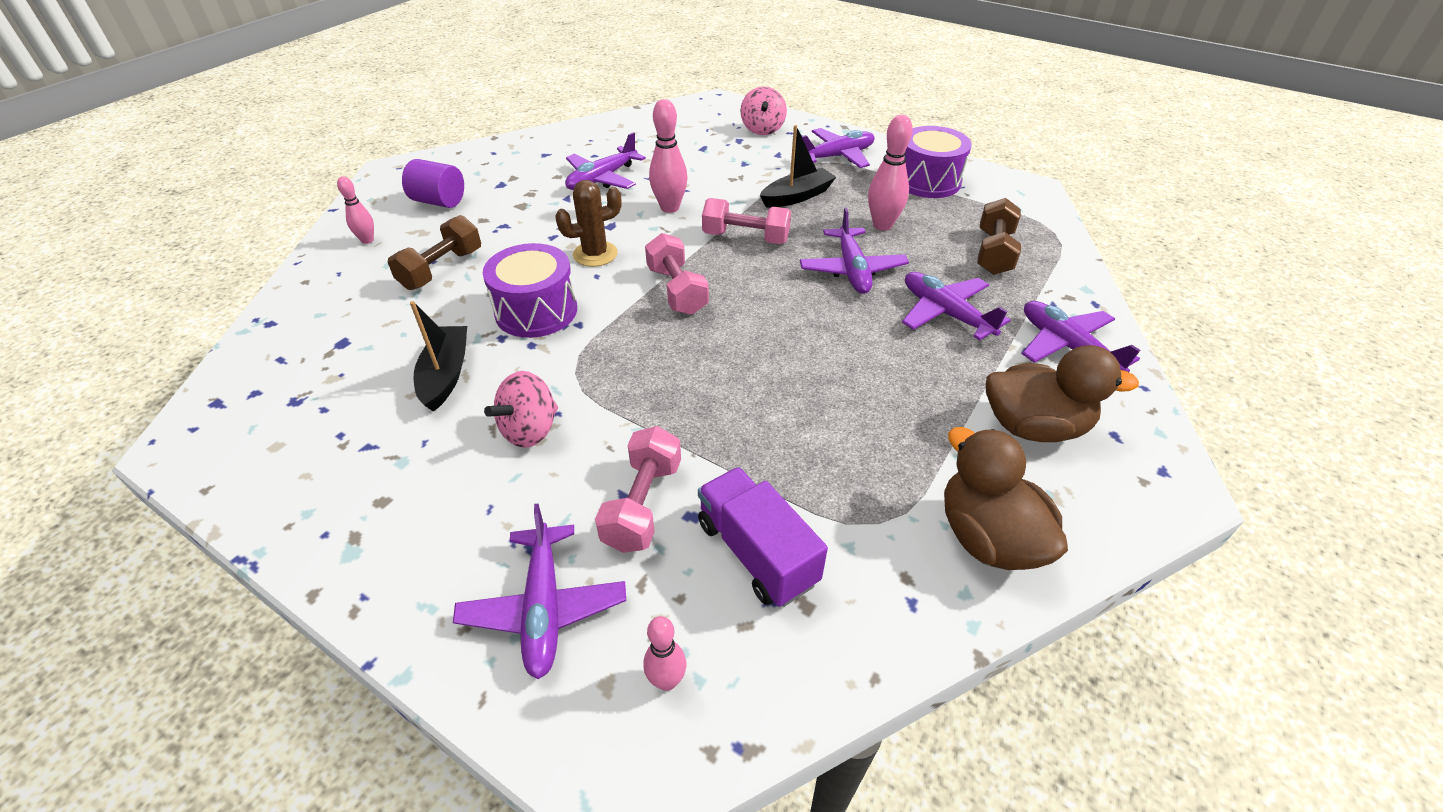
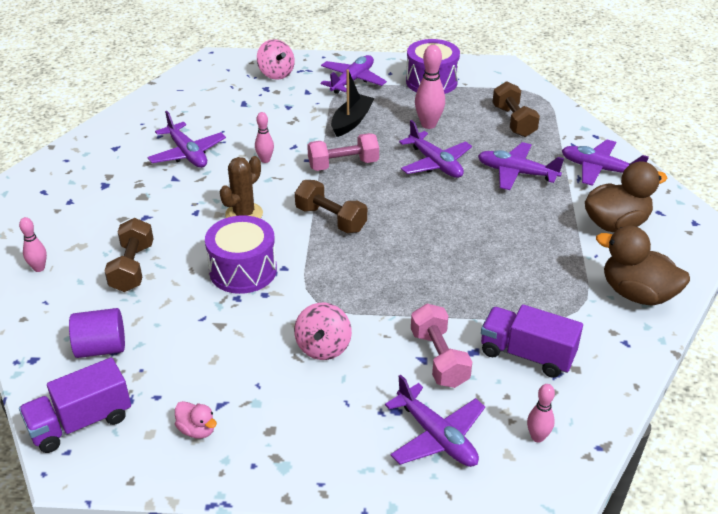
camera: 30 degrees left, 5 degrees down
(235, 404) = (81, 422): none -> purple truck
(318, 464) = (197, 430): none -> pink duck
(439, 201) = (66, 216): purple cylinder -> purple cylinder (101, 348)
(446, 375) = (224, 338): black boat -> none
(602, 179) = (187, 153): purple plane -> purple plane turned 45 degrees counterclockwise
(670, 208) = (265, 160): pink bowling pin -> pink bowling pin, size x0.60
(677, 290) = (331, 219): pink dumbbell -> brown dumbbell

